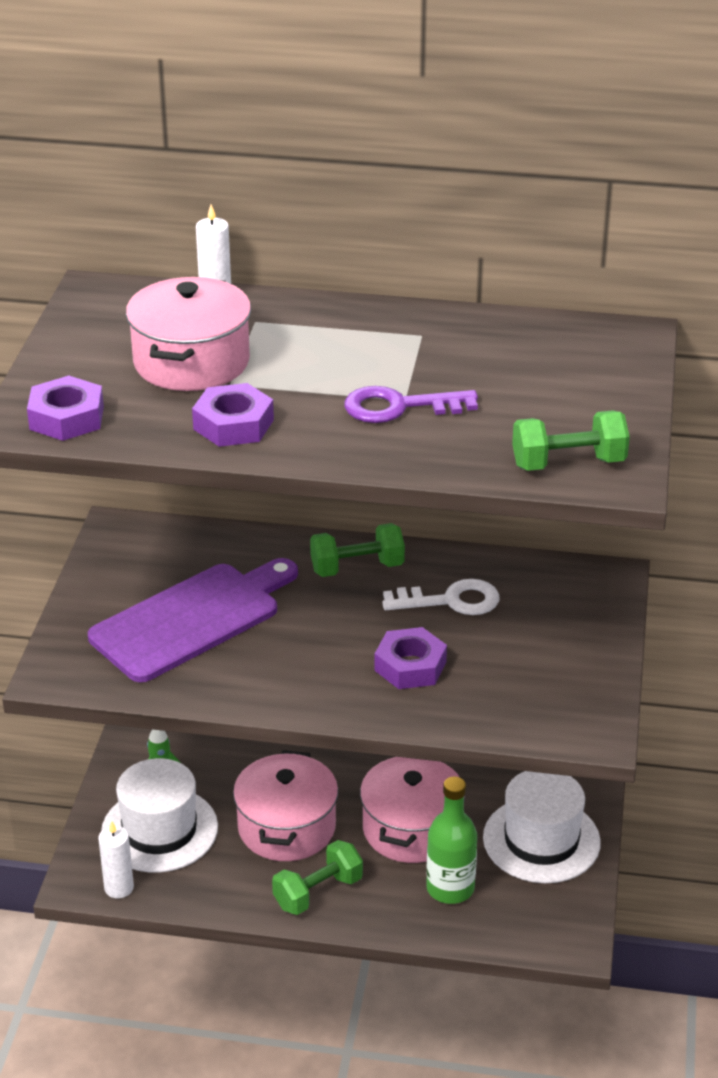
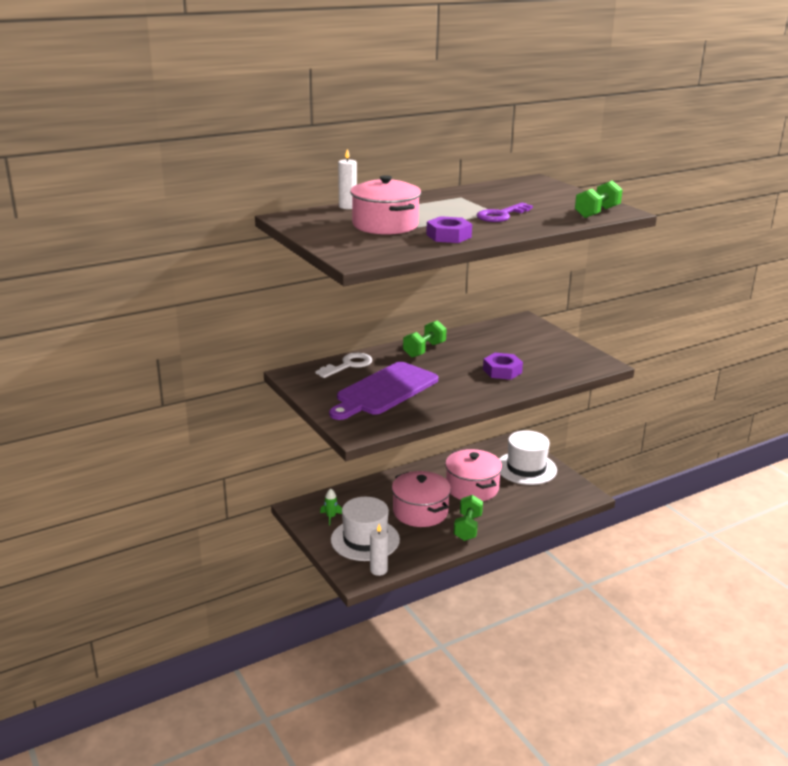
camera: 40 degrees left, 10 degrees down
(67, 418) = (371, 253): purple nut -> none
(192, 619) = (384, 391): purple cutting board -> purple cutting board turned 150 degrees counterclockwise
(450, 601) = (480, 346): white key -> white key (348, 365)
(450, 888) = (517, 500): green bottle -> none

